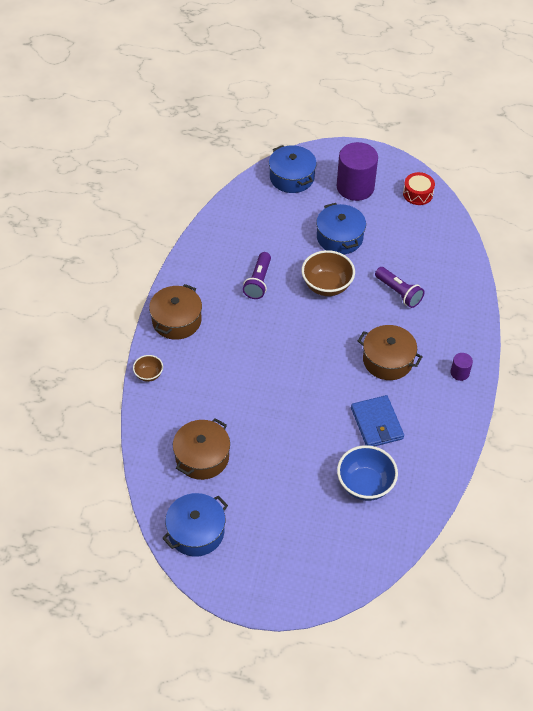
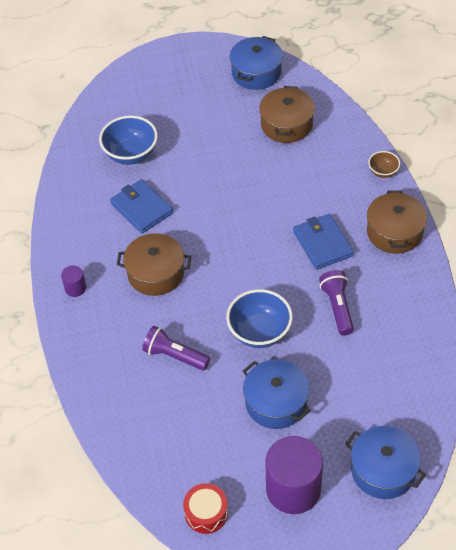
camera: 160 degrees right, 0 degrees up
(239, 333) = (322, 243): none -> blue wallet
(327, 286) = (259, 332): brown bowl -> blue bowl

